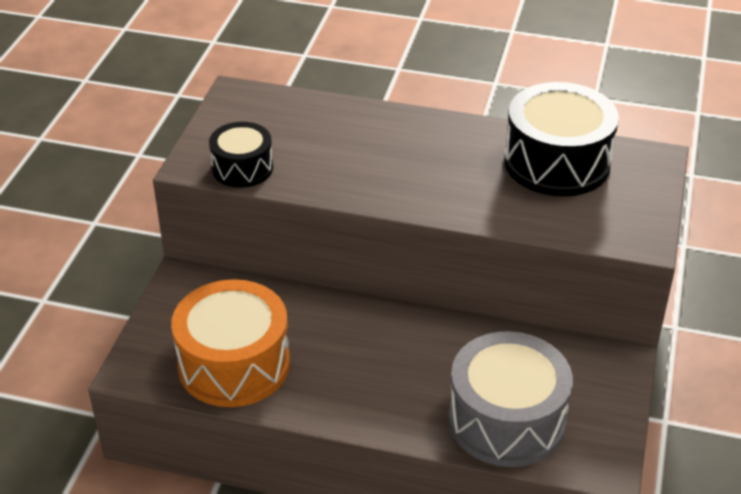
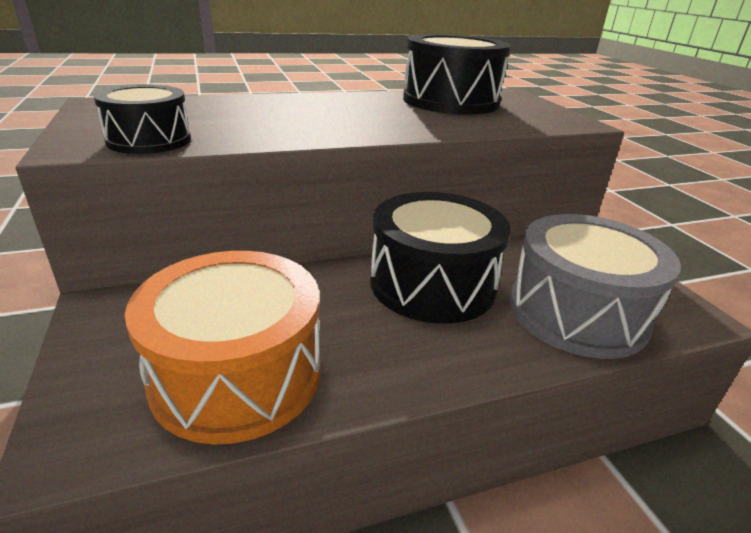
camera: 35 degrees left, 10 degrees down
(419, 349) = (432, 284): none -> black drum

